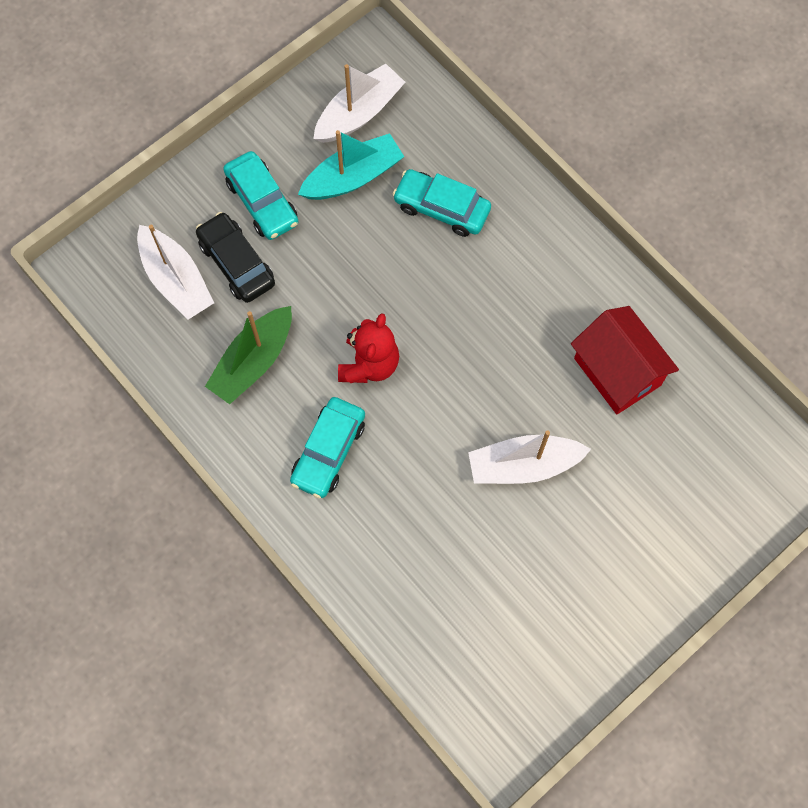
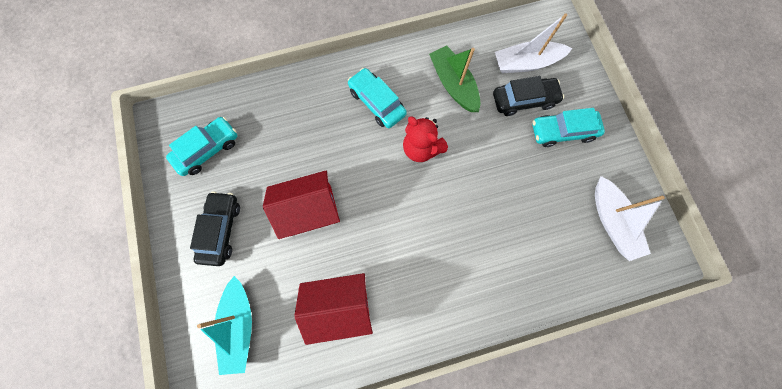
camera: 115 degrees right, 5 degrees up
(353, 177) = (561, 195): turquoise boat -> turquoise boat (240, 325)
(441, 208) = (514, 244): turquoise car -> turquoise car (208, 149)
(523, 465) = (310, 210): white boat -> red house
(608, 566) = (221, 230): none -> black car

